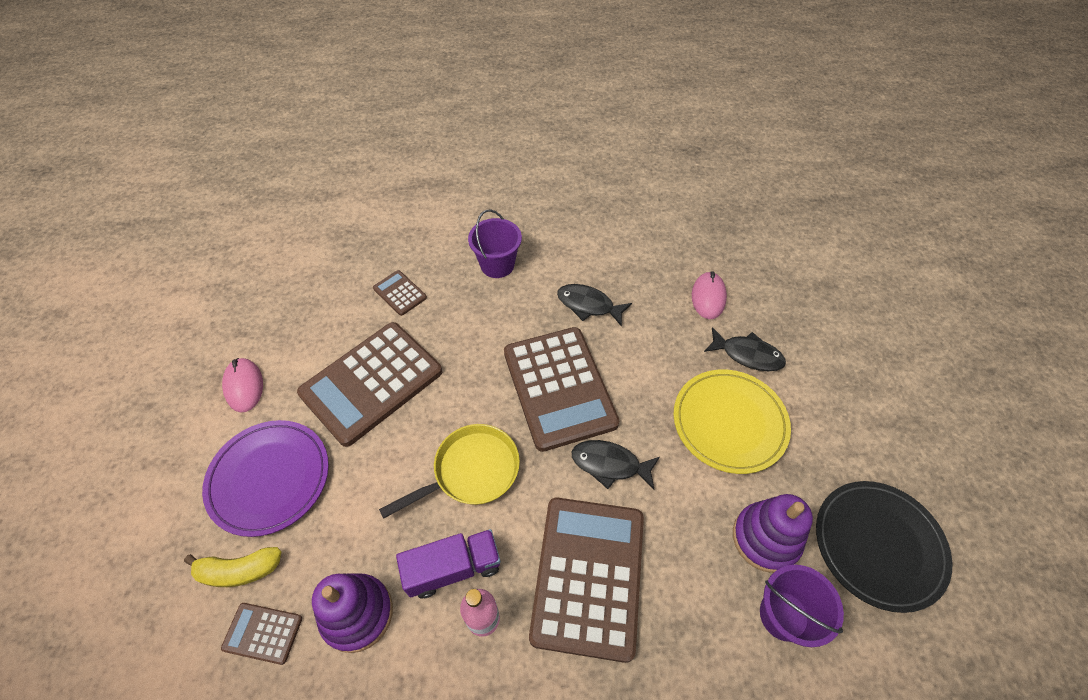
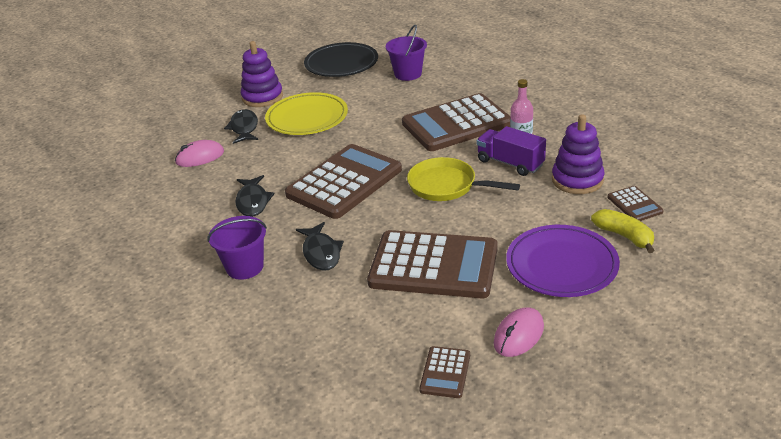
camera: 120 degrees left, 20 degrees down
(400, 293) = (329, 306): brown calculator -> brown calculator (445, 372)
(610, 464) = (381, 143): black fish -> black fish (321, 253)
(765, 538) = (372, 88): purple stacking toy -> purple stacking toy (262, 97)

